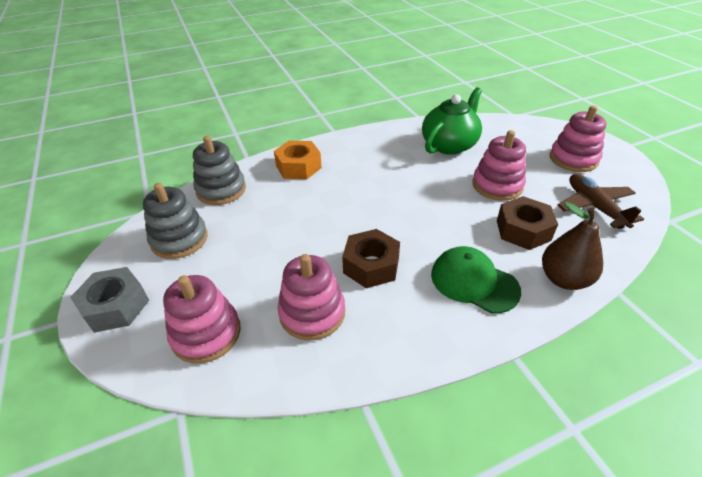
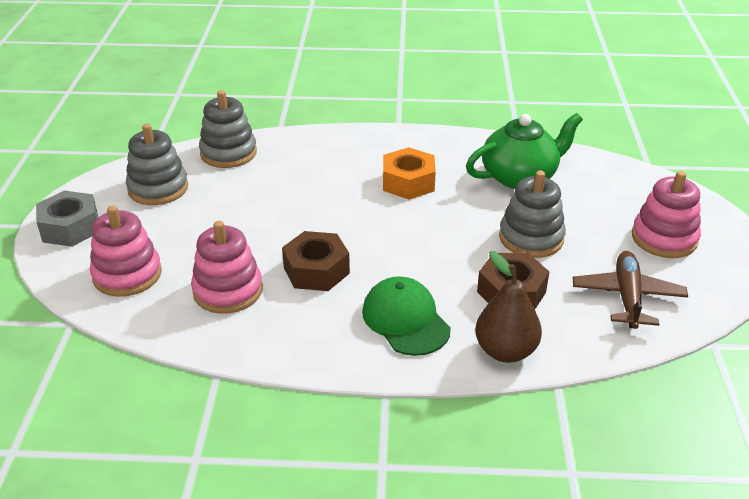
camera: 25 degrees right, 5 degrees down
(298, 167) = (324, 152): orange nut -> orange nut (408, 182)
(497, 185) = (531, 238): pink stacking toy -> grey stacking toy

